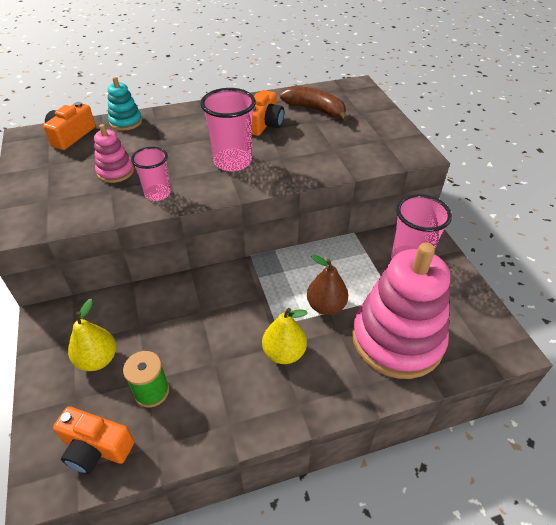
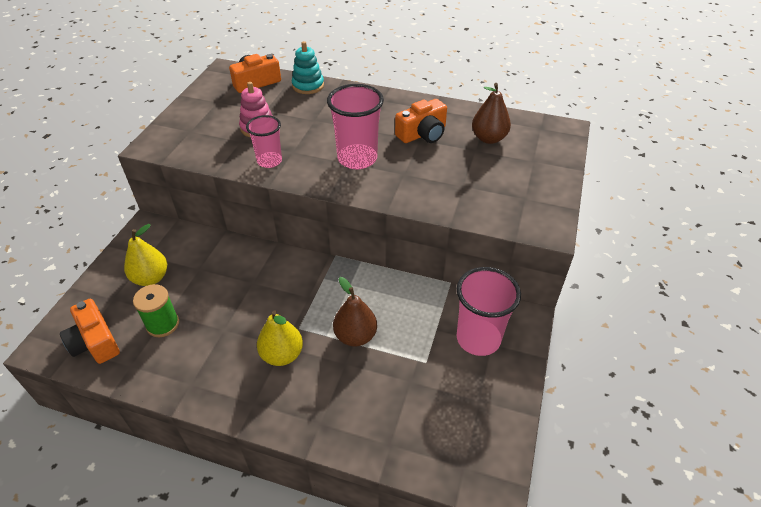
camera: 35 degrees right, 0 degrees up
(315, 110) = (488, 138): brown banana -> brown pear
(397, 339) = (389, 404): pink stacking toy -> none

